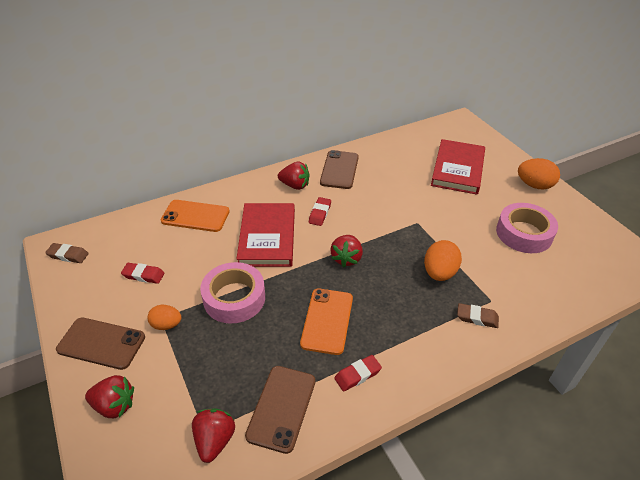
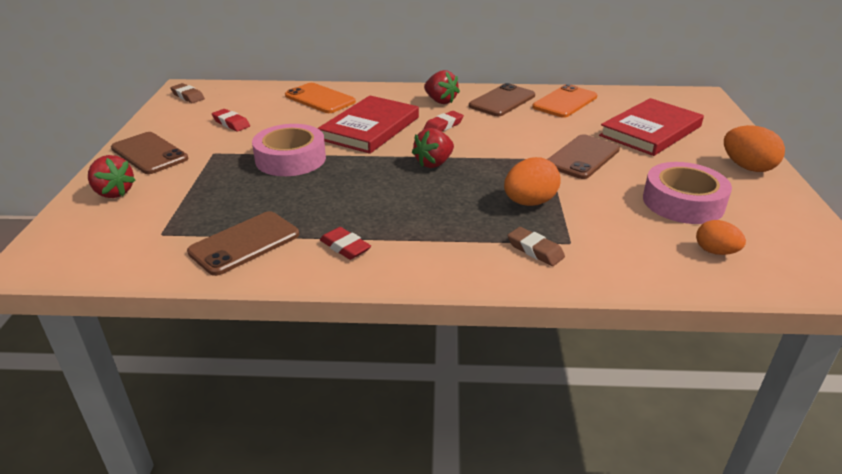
camera: 30 degrees right, 10 degrees down
(166, 325) = (212, 158): orange egg -> orange egg (715, 251)
(215, 440) = (162, 242): red strawberry -> none
(327, 321) = (360, 200): orange phone -> orange phone (565, 102)
(357, 375) = (345, 247): red eraser -> red eraser turned 45 degrees clockwise
(437, 212) = (582, 157): none -> brown phone

